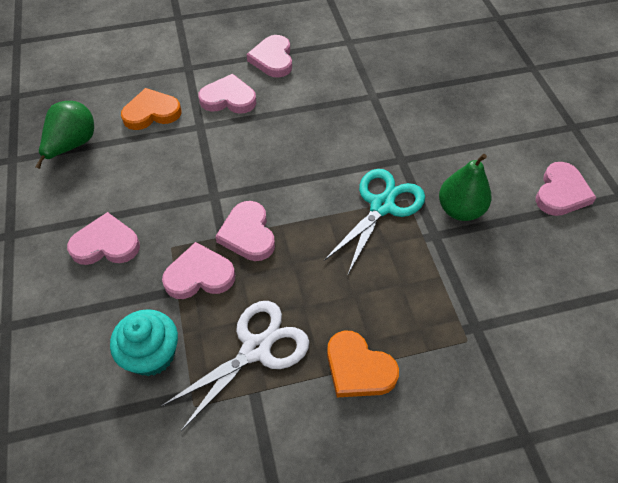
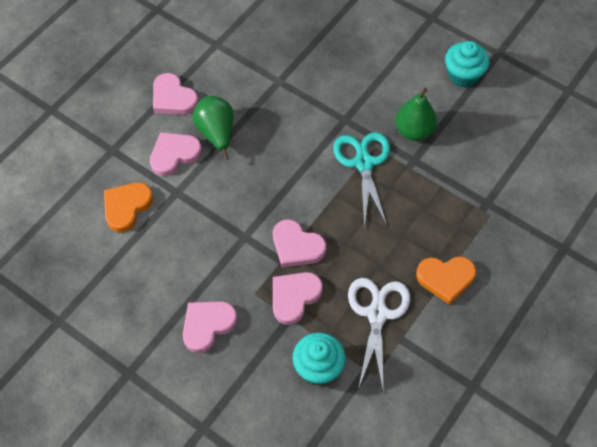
camera: 40 degrees left, 5 degrees up
(72, 145) = (94, 276): green pear -> green pear (216, 133)
(561, 193) = (463, 75): pink heart -> turquoise cupcake

